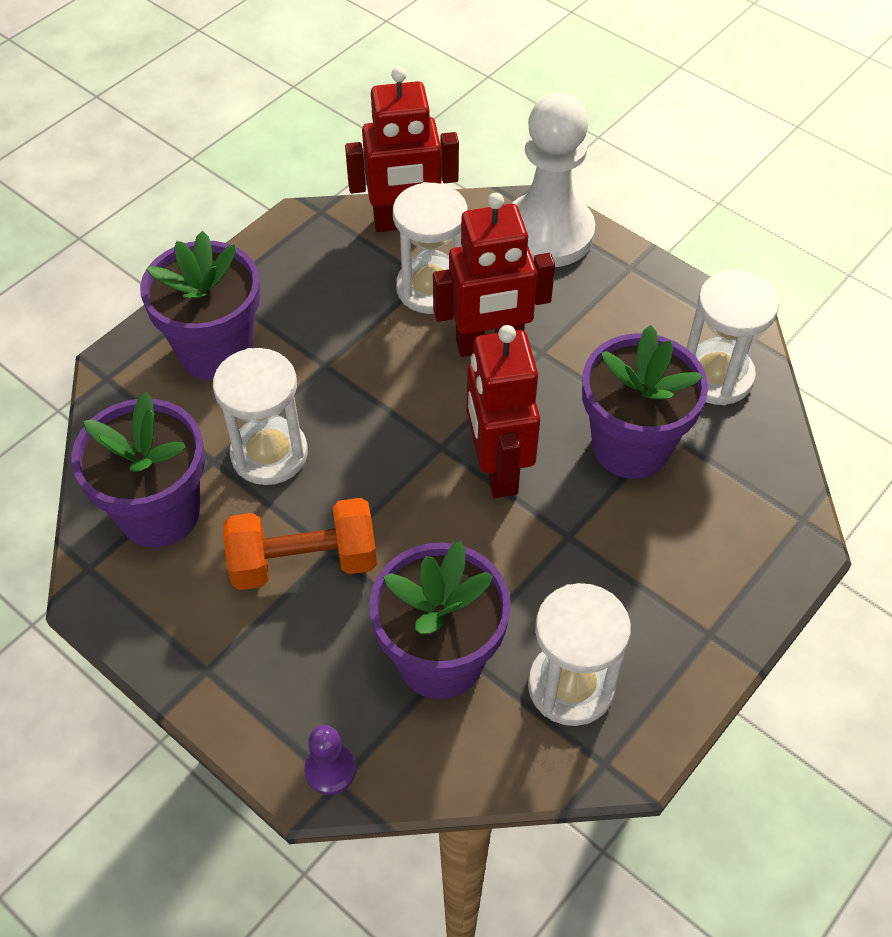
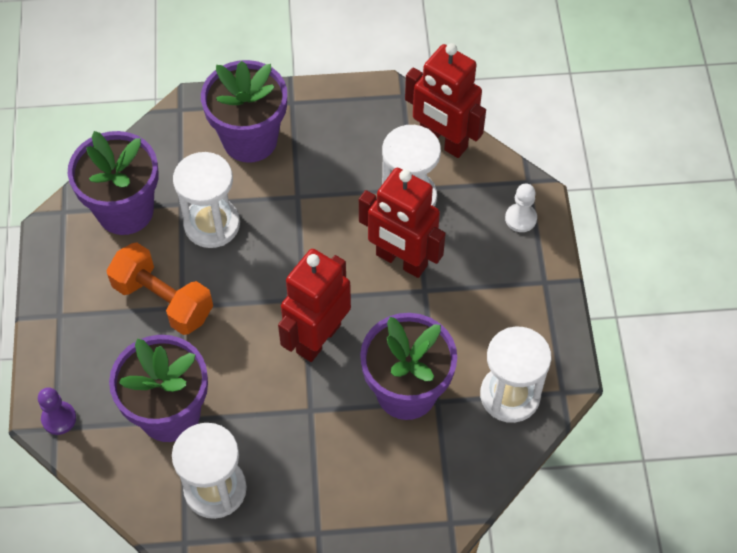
camera: 45 degrees right, 5 degrees up
(547, 233) = (520, 218): white pawn -> white pawn, size x0.41

